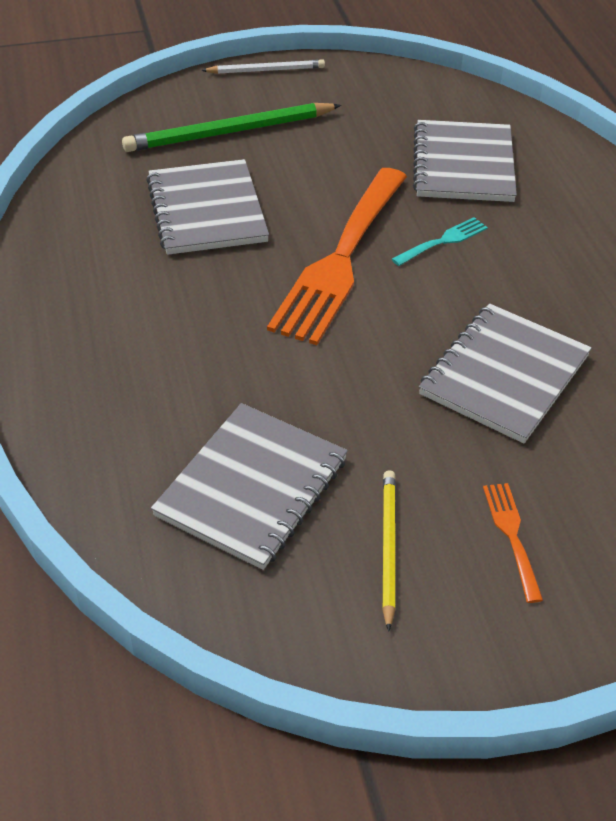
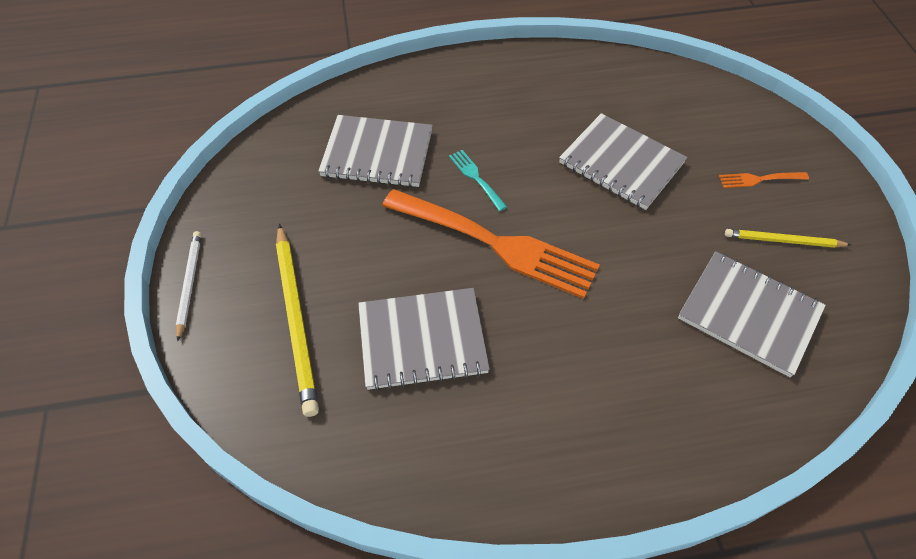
camera: 85 degrees left, 10 degrees up
(229, 132) = (296, 319): green pencil -> yellow pencil

